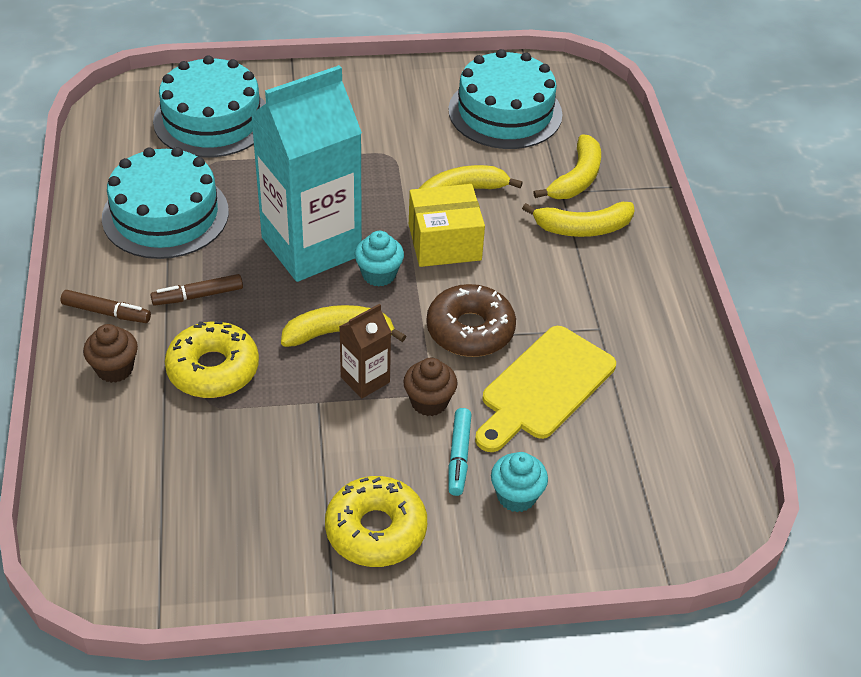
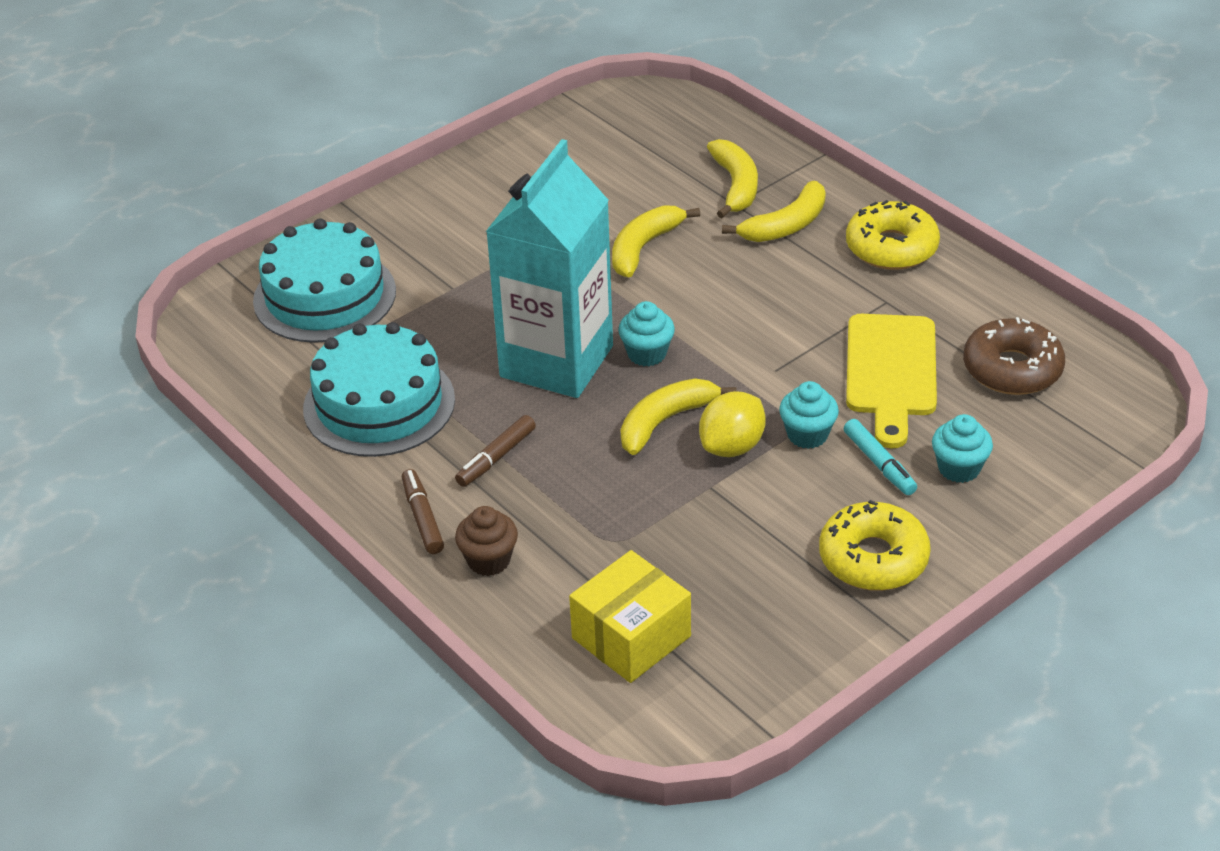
camera: 30 degrees left, 5 degrees down
(106, 312) = (422, 518): brown marker -> brown marker turned 90 degrees counterclockwise
(213, 369) = (583, 511): yellow donut -> yellow donut (891, 247)
(365, 379) = (732, 446): brown carton -> yellow lemon
(429, 402) = (807, 435): brown cupcake -> turquoise cupcake
(444, 242) = (676, 297): yellow box -> yellow box (631, 637)
(470, 330) = (779, 359): brown donut -> brown donut (1012, 369)
(505, 112) = (608, 157): turquoise cake -> none

